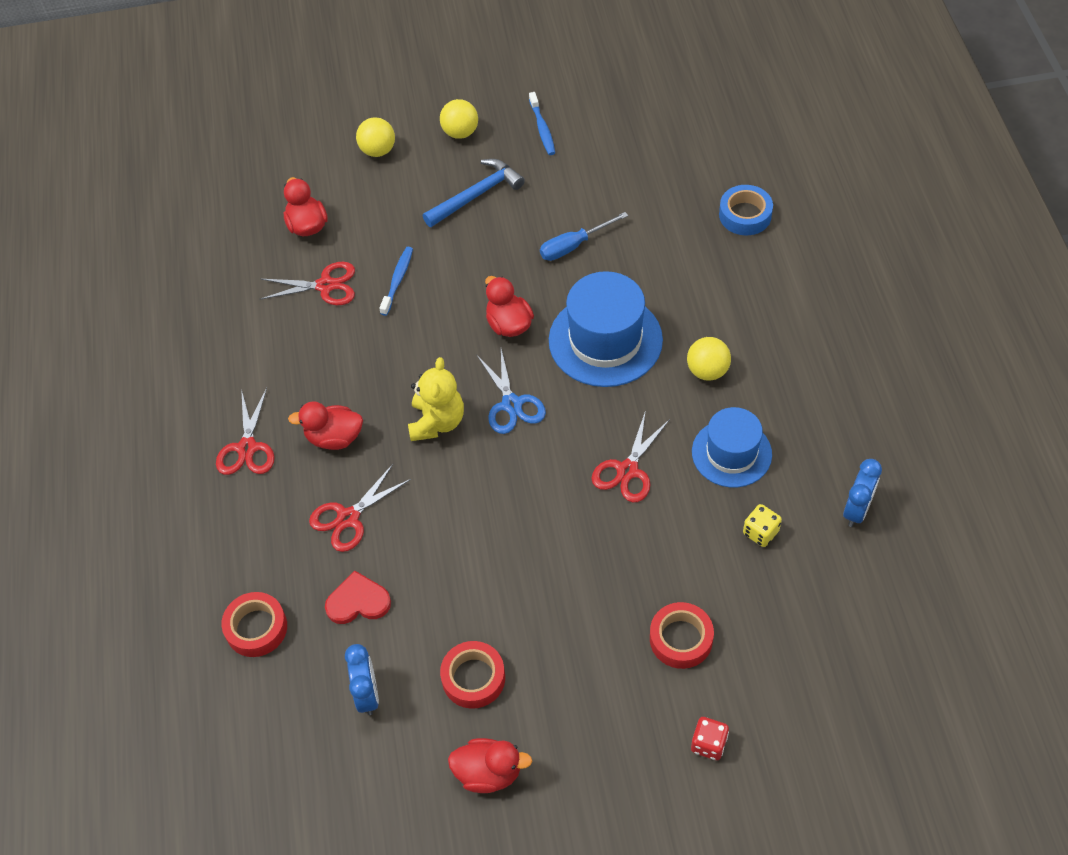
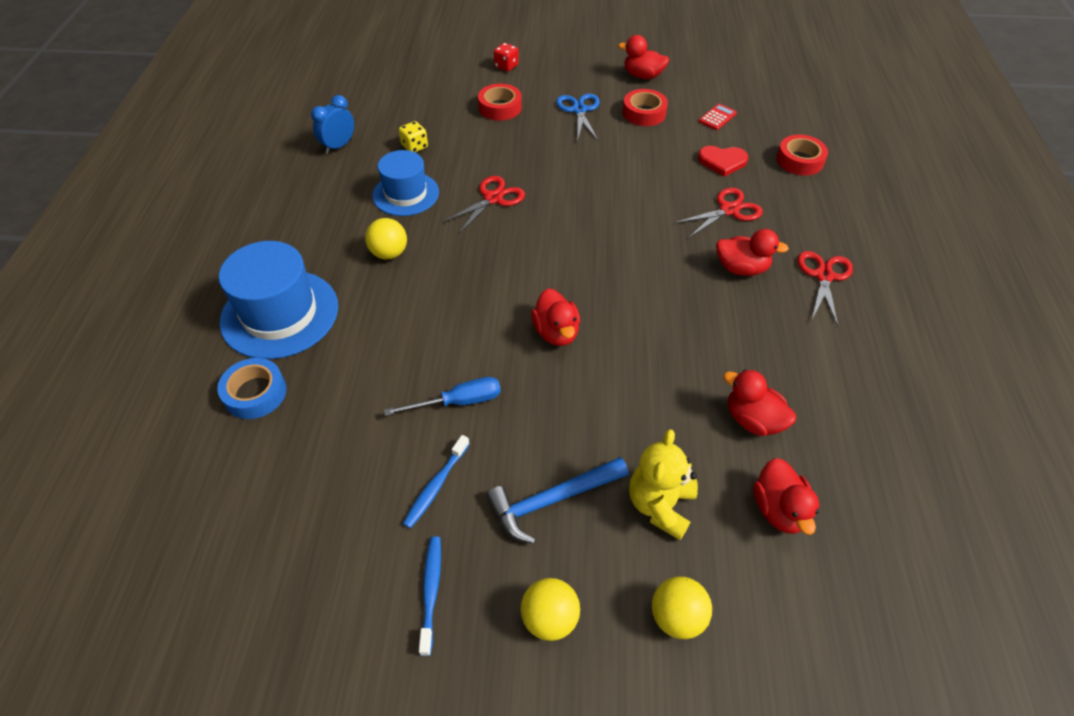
camera: 170 degrees left, 5 degrees down
(325, 285) = (753, 420): red scissors -> red duck
(367, 694) = (717, 117): blue clock -> red calculator
(397, 280) = (667, 407): blue toothbrush -> blue toothbrush (436, 486)
(437, 422) = (644, 262): yellow teddy bear -> yellow teddy bear (660, 505)
(511, 404) = (573, 262): blue scissors -> blue scissors (579, 110)
(605, 340) = (467, 297): blue hat -> blue hat (280, 314)

